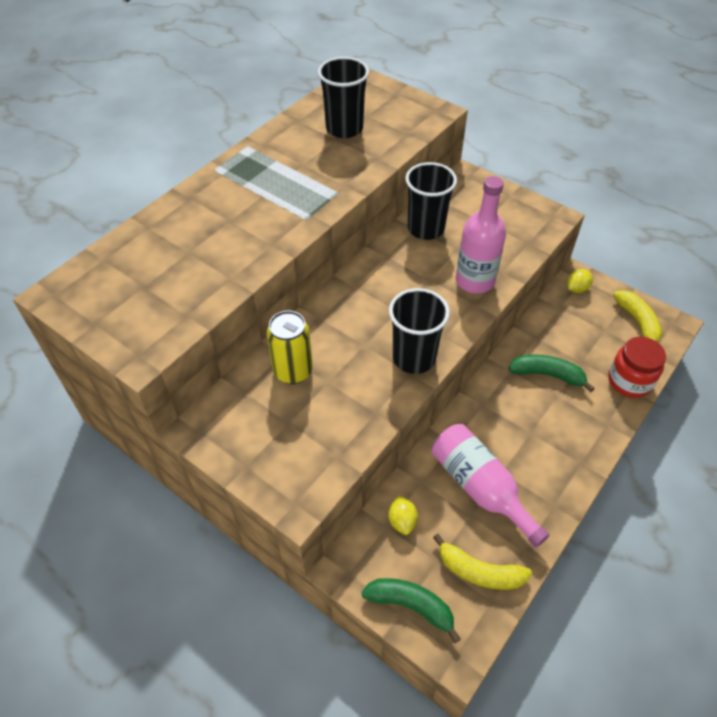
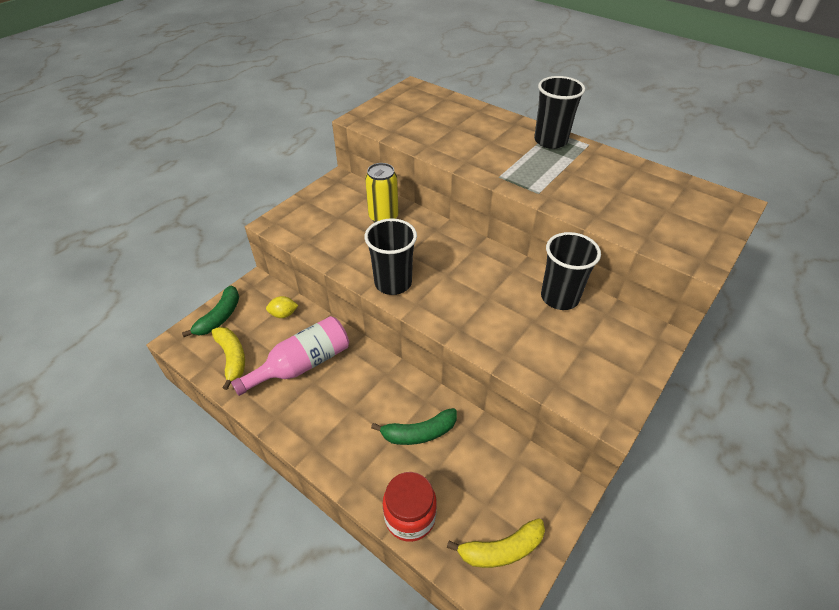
camera: 90 degrees right, 5 degrees down
(344, 128) = (637, 195): black cup -> black cup (550, 141)
(475, 281) = (489, 331): pink bottle -> none
(479, 572) = (232, 358): yellow banana -> yellow banana turned 135 degrees clockwise
(547, 375) = (419, 433): green banana -> green banana turned 60 degrees clockwise
(576, 288) = (549, 484): yellow lemon -> none

